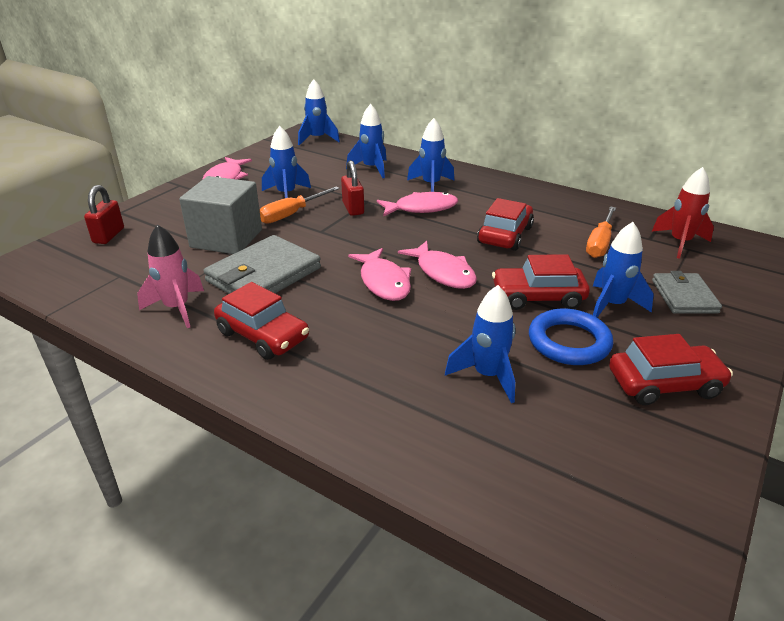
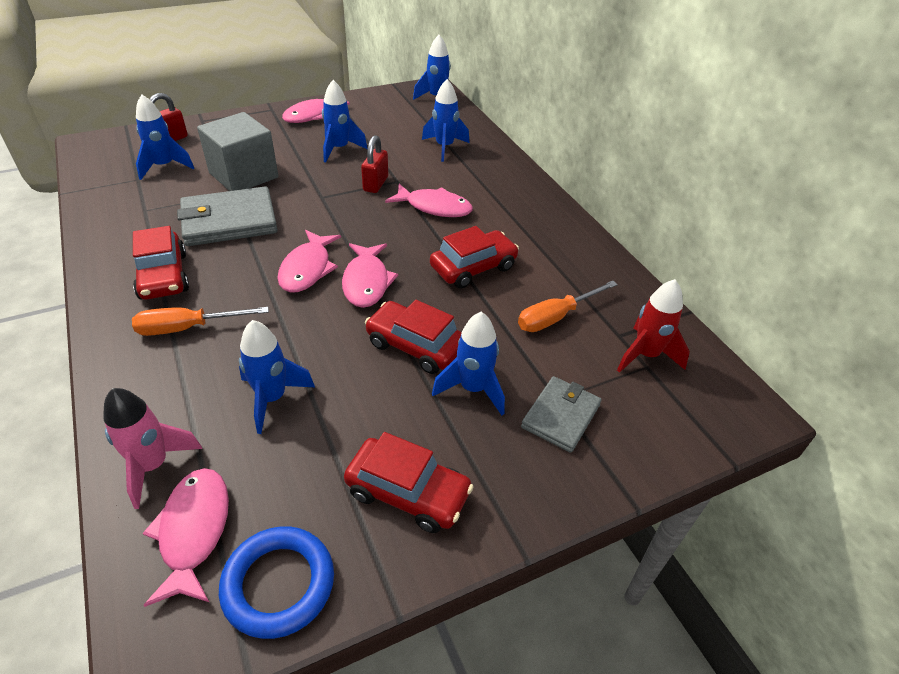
camera: 30 degrees right, 10 degrees up
(177, 308) = (138, 225): pink rocket -> pink rocket (153, 466)
(291, 214) = (319, 171): orange screwdriver -> orange screwdriver (188, 328)
(431, 185) = (475, 185): blue rocket -> blue rocket (164, 166)
(563, 489) = (194, 531): none -> pink fish
(569, 342) = (381, 404): blue ring -> blue ring (278, 584)

